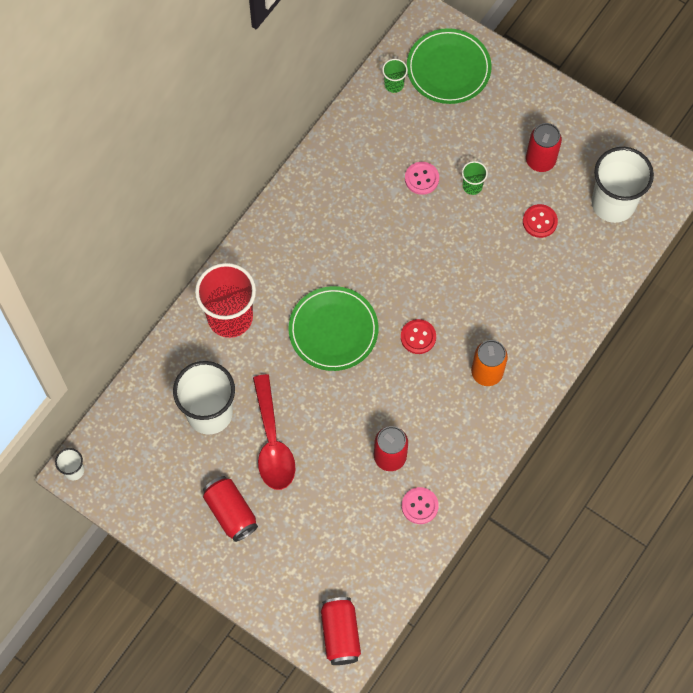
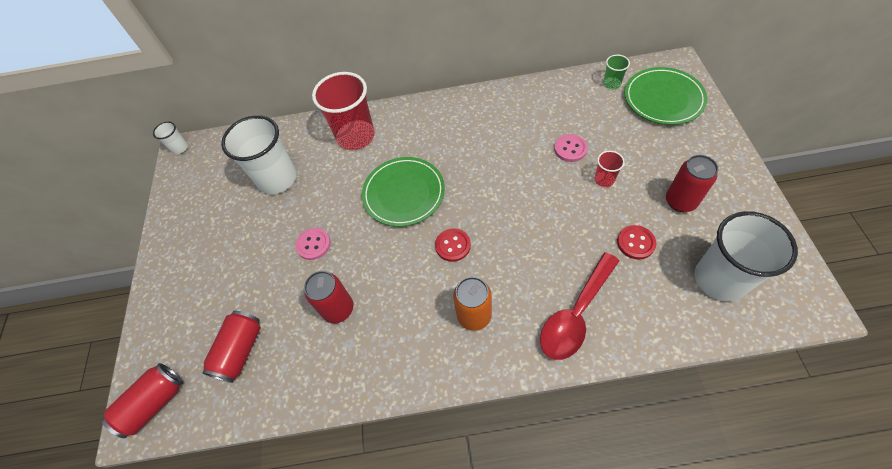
camera: 55 degrees right, 10 degrees down
(230, 512) = (211, 247): red can -> red can (240, 350)
(272, 442) = (285, 228): red spoon -> red spoon (576, 314)
(419, 506) = (314, 366): pink button -> pink button (313, 244)
(472, 186) = (604, 179): green cup -> red cup

